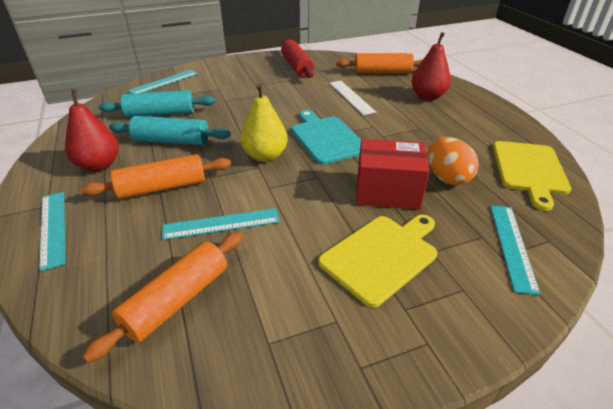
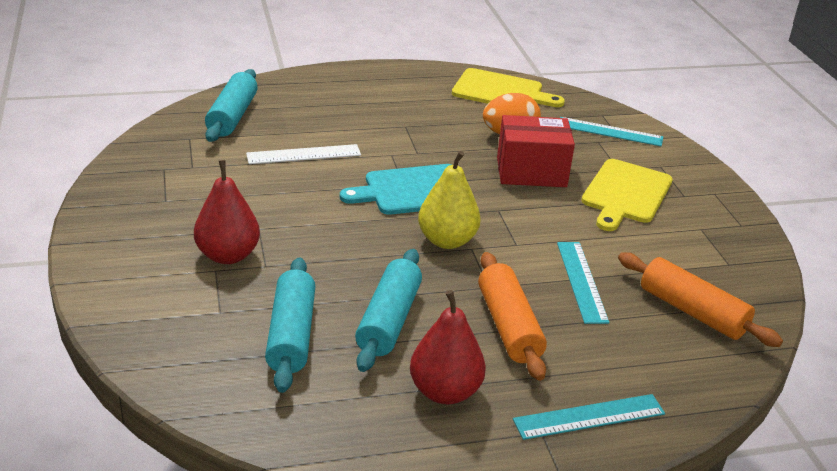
camera: 85 degrees left, 5 degrees down
(164, 82) = (153, 334): turquoise ruler -> none
(297, 66) = (165, 183): red rolling pin -> none
(382, 72) = (232, 116): orange rolling pin -> turquoise rolling pin
(382, 256) = (625, 193): yellow cutting board -> yellow cutting board turned 120 degrees counterclockwise
(387, 192) = (531, 172): red box -> red box turned 75 degrees clockwise
(428, 96) = (325, 102): red pear -> red pear (228, 255)

